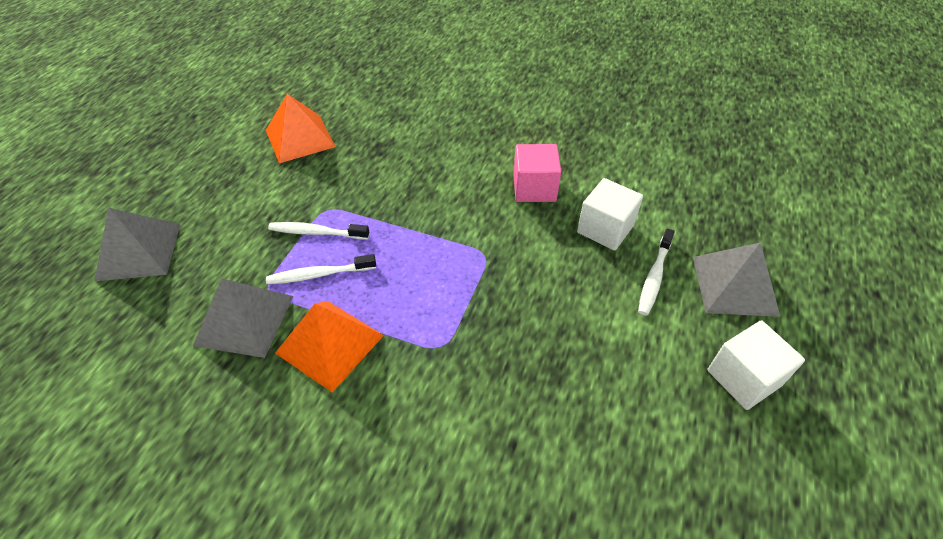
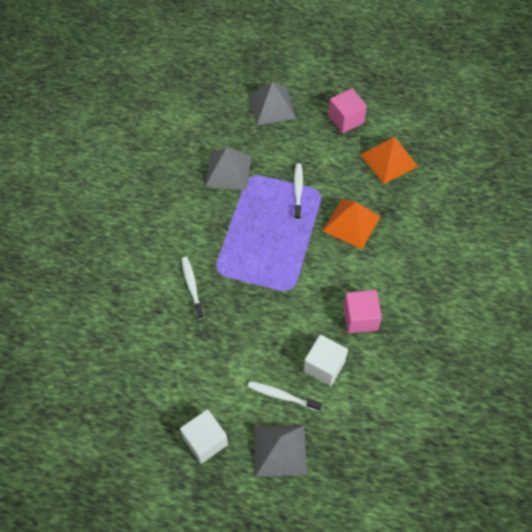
camera: 85 degrees right, 10 degrees up
(211, 170) = (346, 119): none -> pink cube
(319, 274) = (264, 199): white toothbrush -> white toothbrush (192, 286)
(330, 344) = (215, 215): orange pyramid -> orange pyramid (351, 223)

